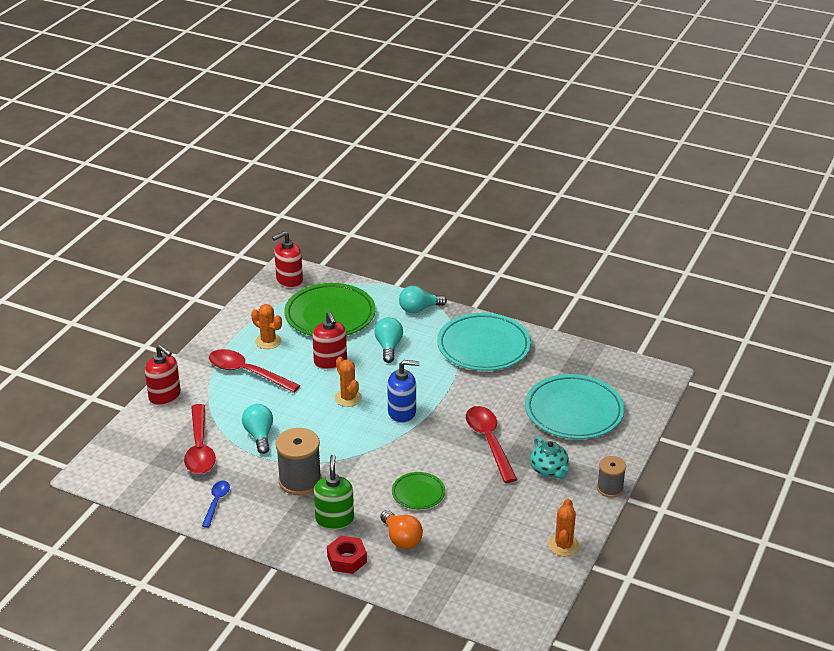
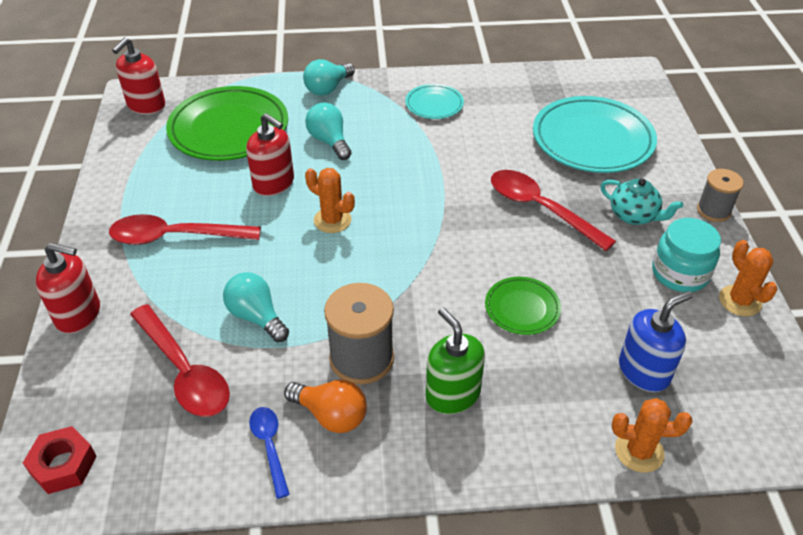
camera: 30 degrees left, 10 degrees up
(268, 341) = (174, 187): orange cactus -> orange cactus (639, 451)
(347, 559) = (519, 448): red nut -> red nut (63, 465)
(401, 539) = (558, 382): orange light bulb -> orange light bulb (331, 415)
(402, 412) = (412, 213): blue soap dispenser -> blue soap dispenser (644, 371)
(483, 346) = (434, 104): turquoise plate -> turquoise plate, size x0.50
(541, 515) = (680, 273): none -> turquoise jar

